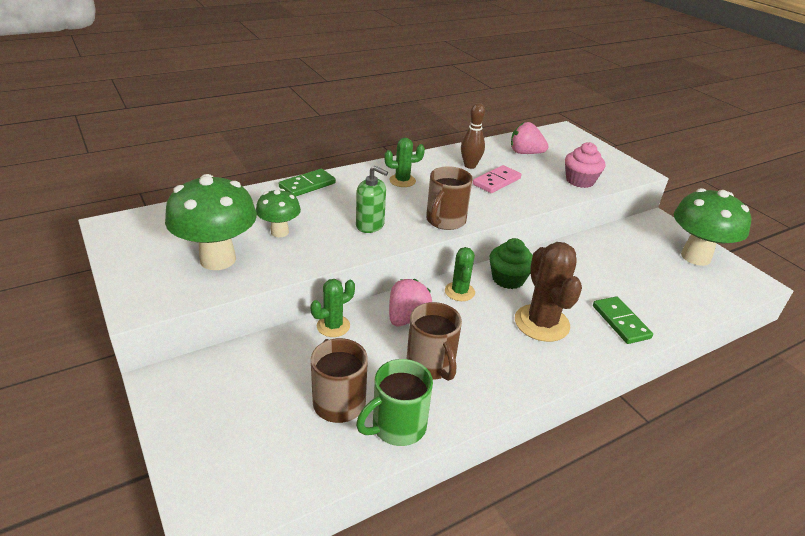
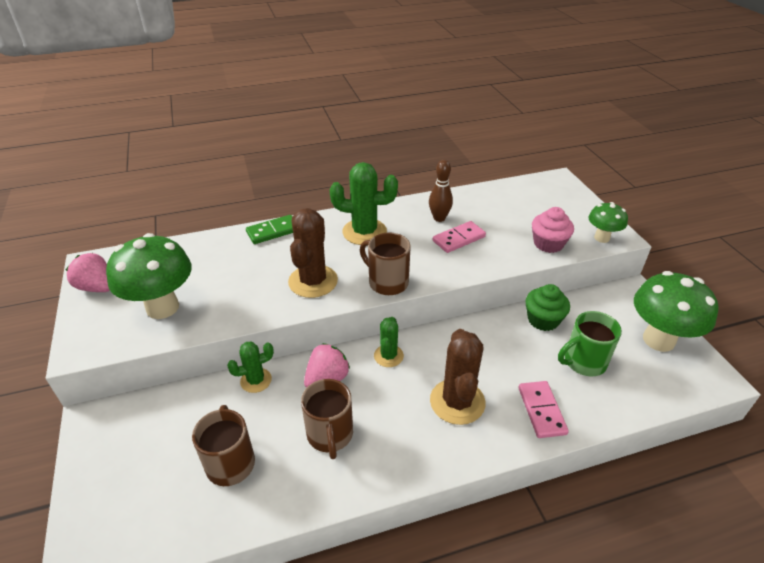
camera: 15 degrees right, 5 degrees up
(279, 232) = (227, 282): green mushroom -> green mushroom (601, 238)
(370, 225) = (313, 281): green soap dispenser -> brown cactus
(397, 426) = (273, 498): green mug -> green mug (583, 362)
(402, 181) = (364, 232): green cactus -> green cactus, size x1.72
(445, 221) = (387, 282): brown mug -> brown mug turned 90 degrees clockwise
(508, 279) = (442, 346): green cupcake -> green cupcake (543, 320)
(525, 153) = (503, 206): pink strawberry -> pink strawberry (97, 287)
(620, 322) = (541, 410): green domino -> pink domino

